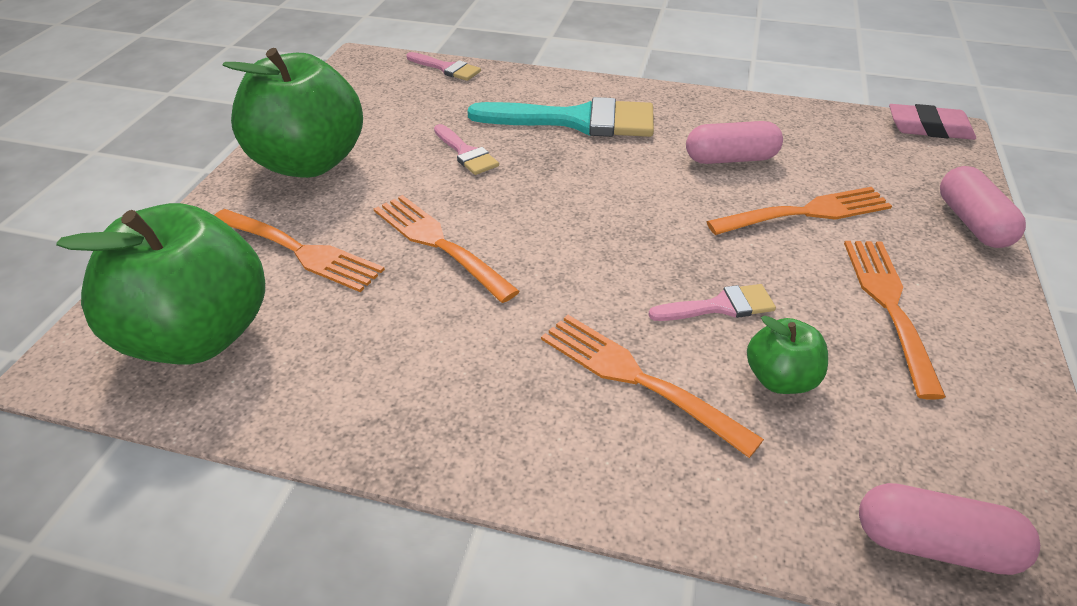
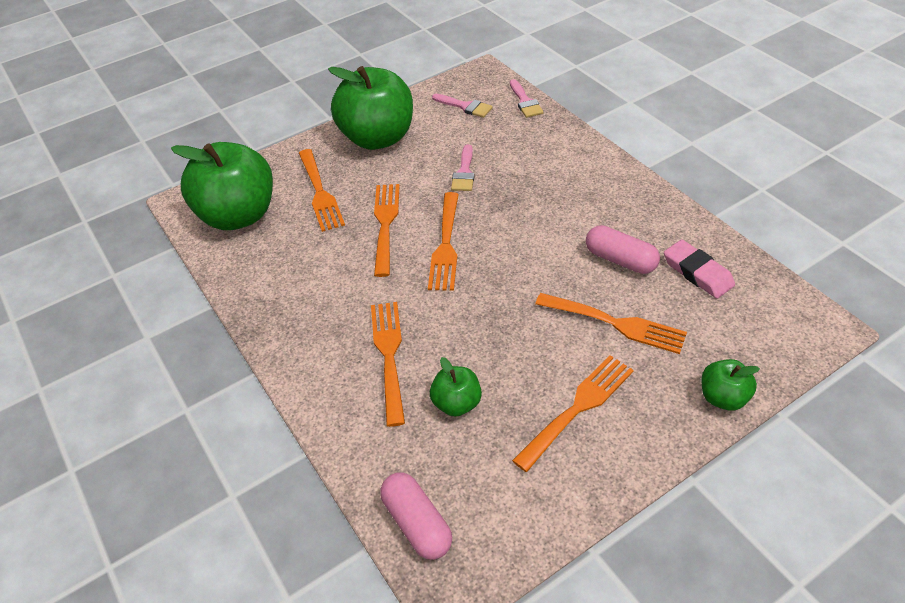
camera: 45 degrees right, 5 degrees up
(542, 229) = (446, 245): none -> orange fork
(576, 121) = (557, 181): turquoise brush -> none
(720, 306) = (480, 346): pink brush -> pink brush (465, 106)
(929, 128) = (813, 316): pink eraser -> pink eraser (697, 272)
(972, 223) = (723, 397): pink capsule -> green apple

